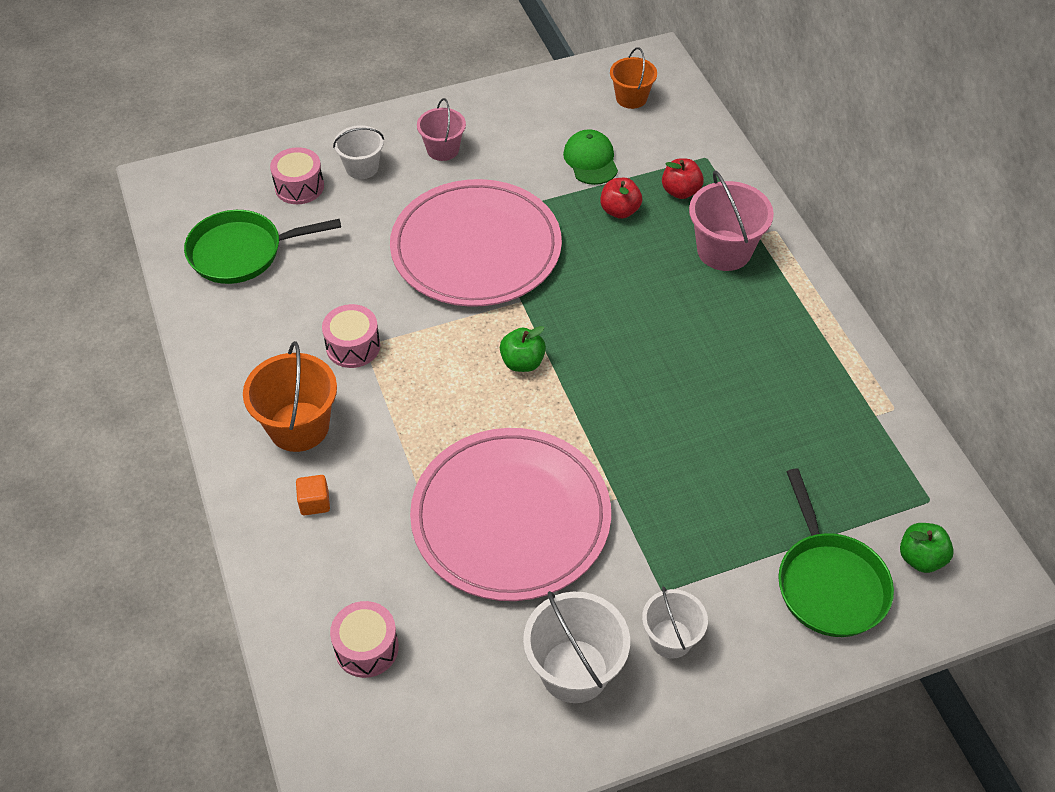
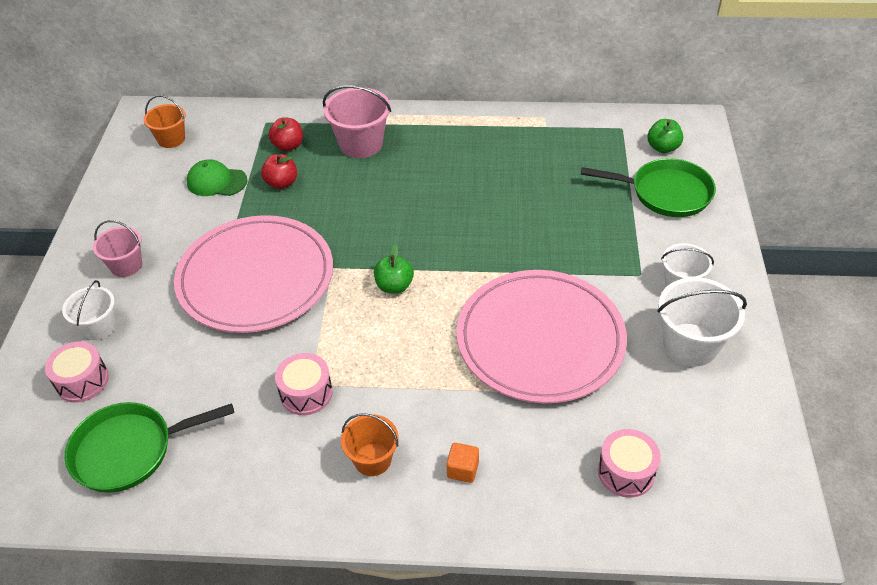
camera: 65 degrees left, 5 degrees down
(242, 252) = (130, 450): green pan -> green pan turned 60 degrees clockwise
(299, 427) = (372, 459): orange bucket -> orange bucket, size x0.63

